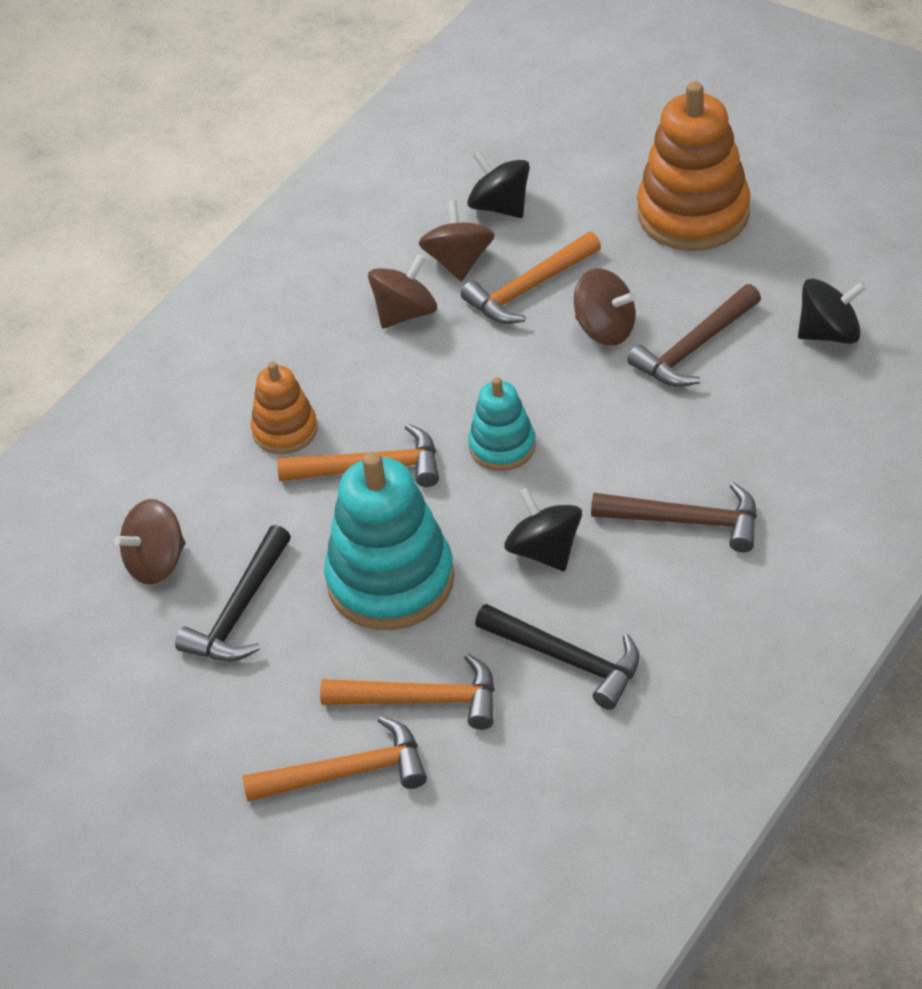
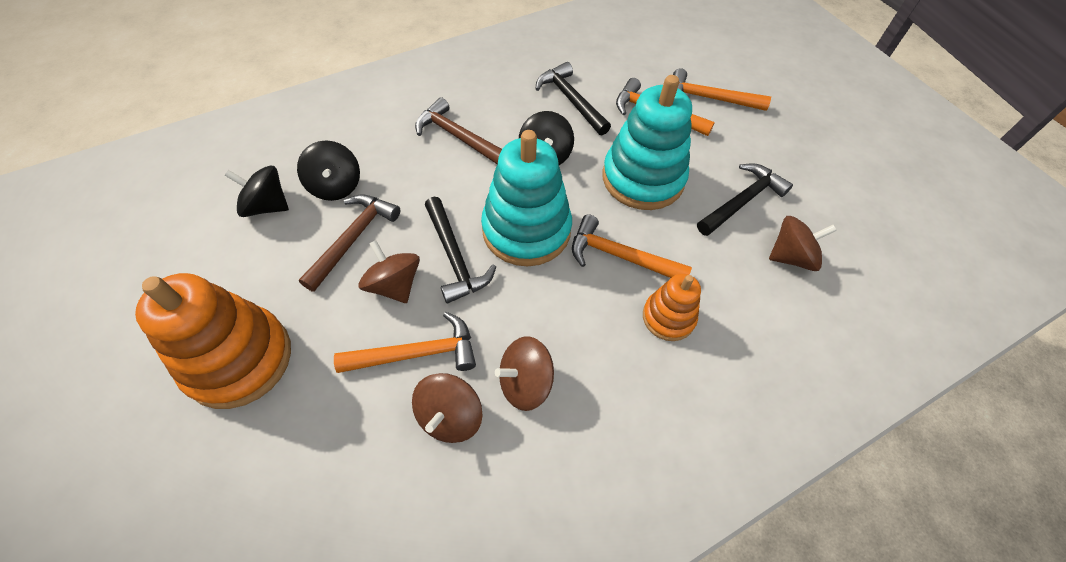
camera: 160 degrees left, 10 degrees up
(500, 206) = (371, 467): black spinning top -> black spinning top (335, 186)
(502, 446) = (526, 230): turquoise stacking toy -> turquoise stacking toy, size x1.83
(563, 382) = (455, 257): none -> black hammer
(694, 348) = (353, 238): brown hammer -> brown hammer turned 45 degrees counterclockwise

